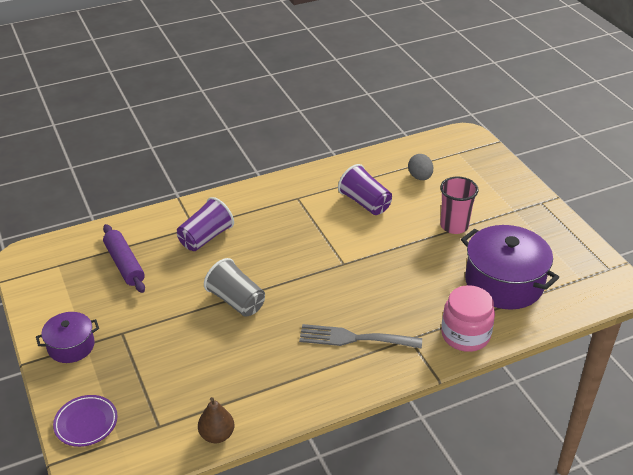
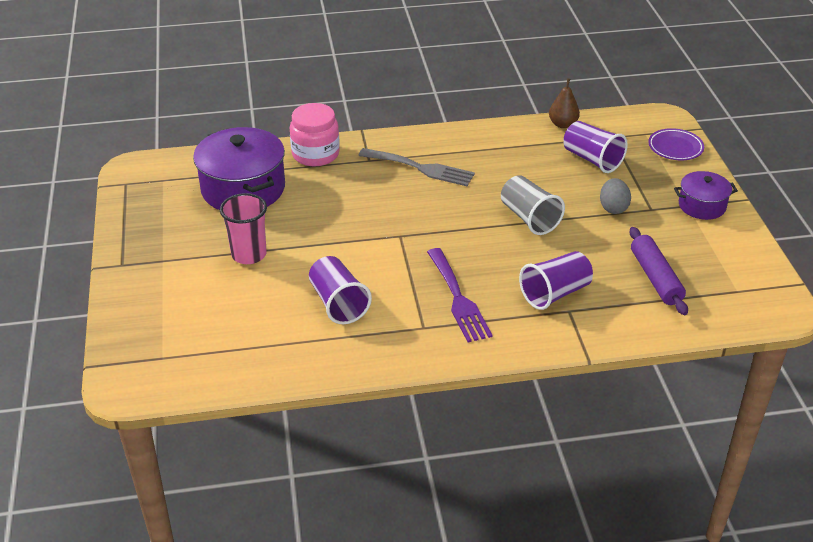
camera: 165 degrees left, 0 degrees up
(180, 385) = (592, 159): none -> purple cup
(279, 221) = (458, 298): none -> purple fork
(420, 177) = (244, 327): grey egg -> grey egg (613, 208)

